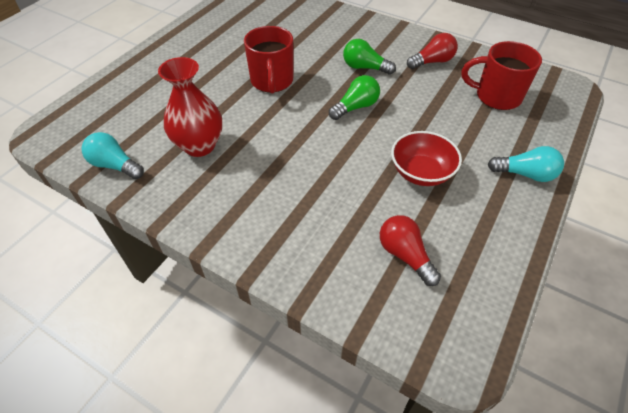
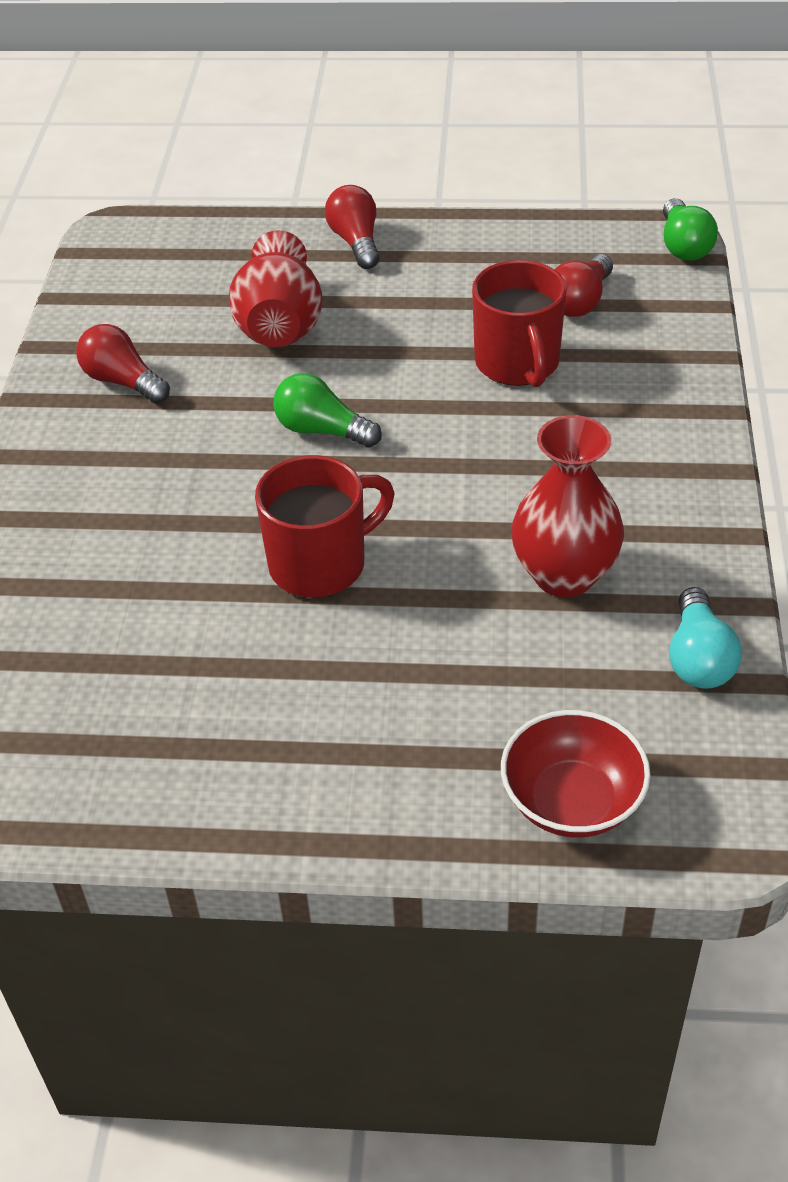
camera: 115 degrees left, 5 degrees down
(364, 68) = (194, 457): green light bulb -> green light bulb (683, 246)
(421, 172) = (425, 324): red bowl -> red bowl (572, 801)
(450, 118) = (280, 327): none -> red vase
(496, 96) = (188, 294): red mug -> red mug (517, 364)
(525, 174) = (356, 242): turquoise light bulb -> red light bulb

